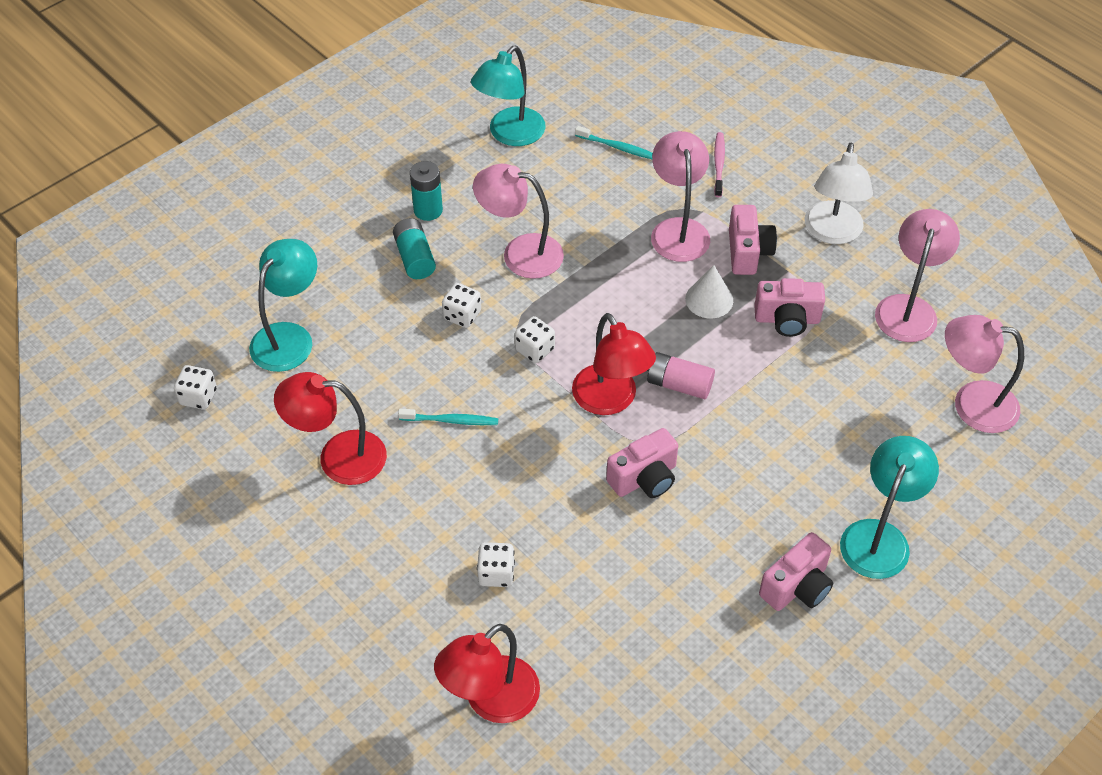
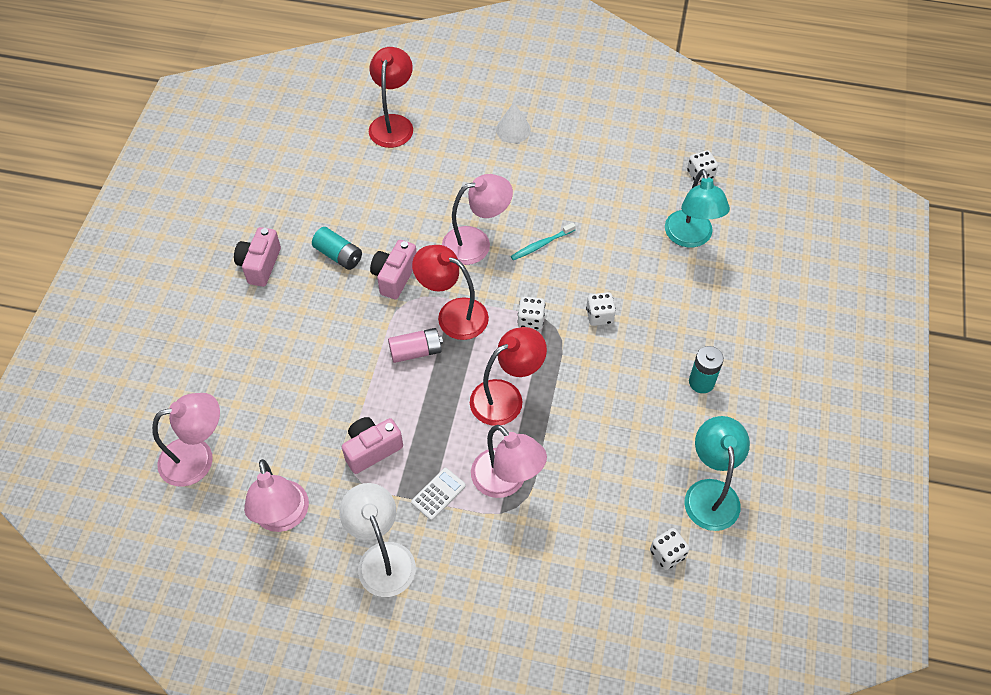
camera: 145 degrees right, 5 degrees up
(338, 457) = (585, 188): red lamp -> red lamp (506, 397)
(415, 258) = (672, 339): turquoise battery -> turquoise battery (338, 255)
(496, 573) = (440, 179): white dice -> white dice (667, 554)
(520, 253) = (604, 387): pink lamp -> pink lamp (476, 243)
(617, 147) = (616, 536): turquoise toothbrush -> none
(709, 299) = (440, 432): white cone -> white cone (513, 129)
(719, 164) = (521, 573): pink toothbrush -> none
(748, 252) = (438, 494): pink camera -> white calculator
(879, 537) = (222, 323): turquoise lamp -> none

